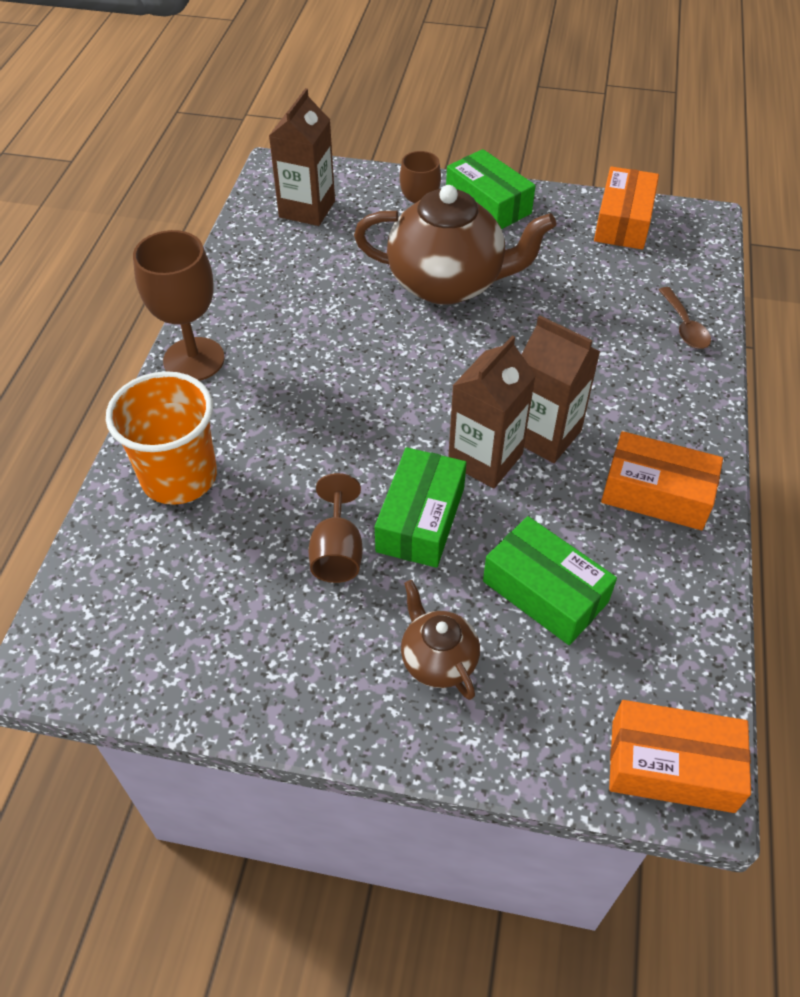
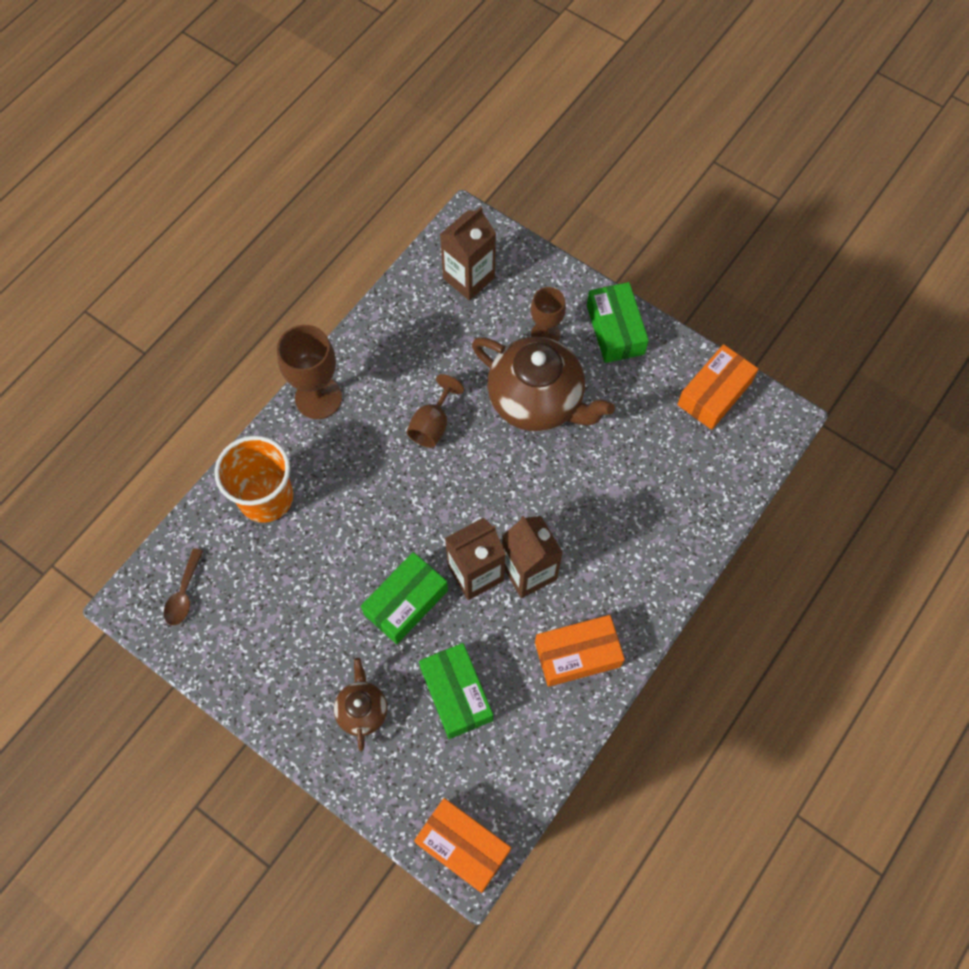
camera: 25 degrees right, 15 degrees up
(337, 552) = (339, 603): brown goblet -> brown goblet (432, 425)
(656, 493) = (577, 654): orange box -> orange box turned 60 degrees counterclockwise
(684, 326) = (694, 519): brown spoon -> brown spoon (184, 593)

